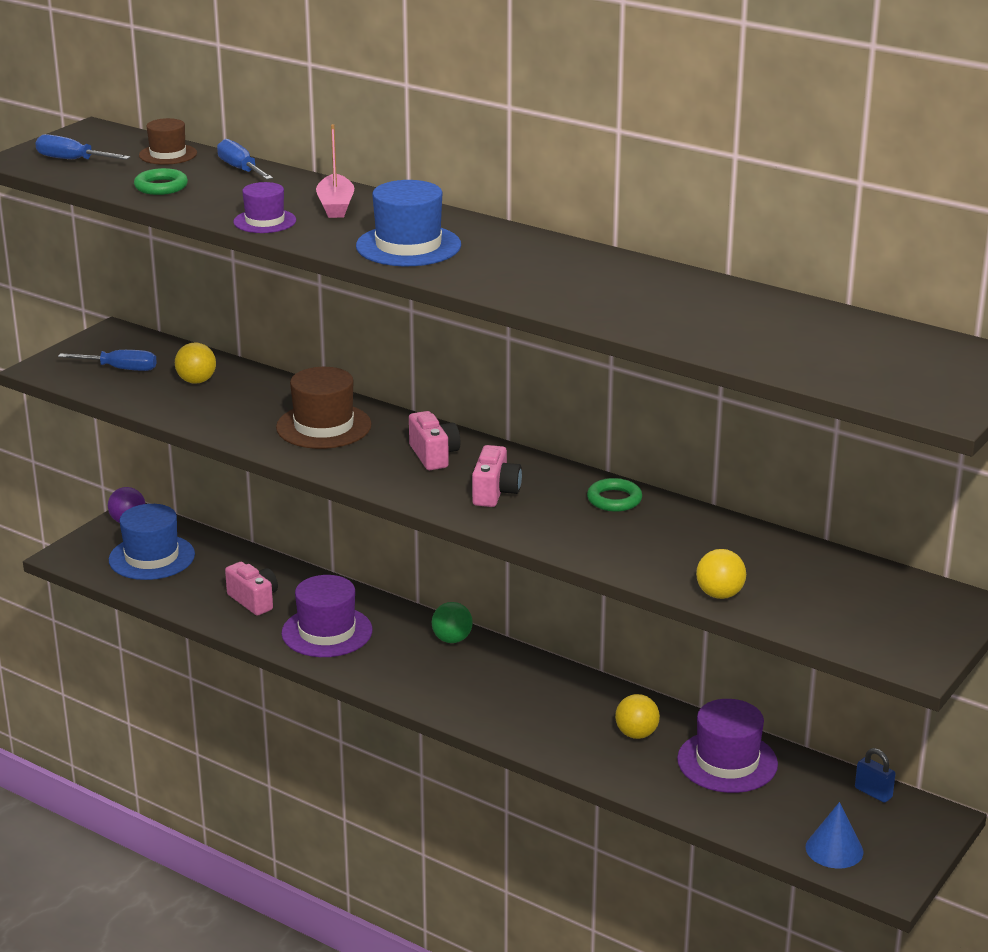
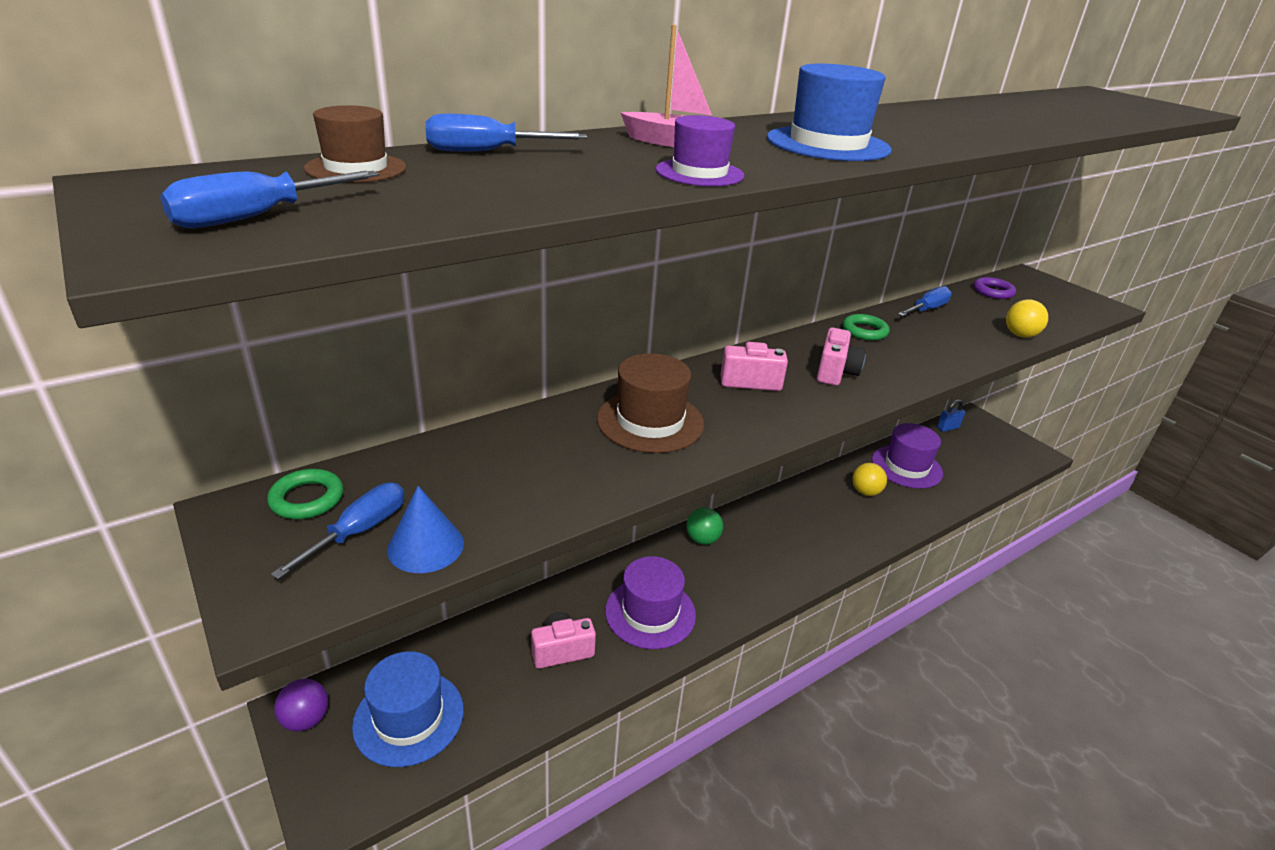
camera: 70 degrees left, 5 degrees up
(161, 186) = (491, 192): green ring -> green ring (307, 499)
(196, 381) = (462, 476): yellow ball -> none
(495, 492) = (835, 372): pink camera -> pink camera turned 75 degrees clockwise
(726, 532) = (926, 309): none -> blue screwdriver
(834, 849) = (1005, 460): blue cone -> blue cone (425, 546)
(853, 575) = (993, 292): none -> purple ring

